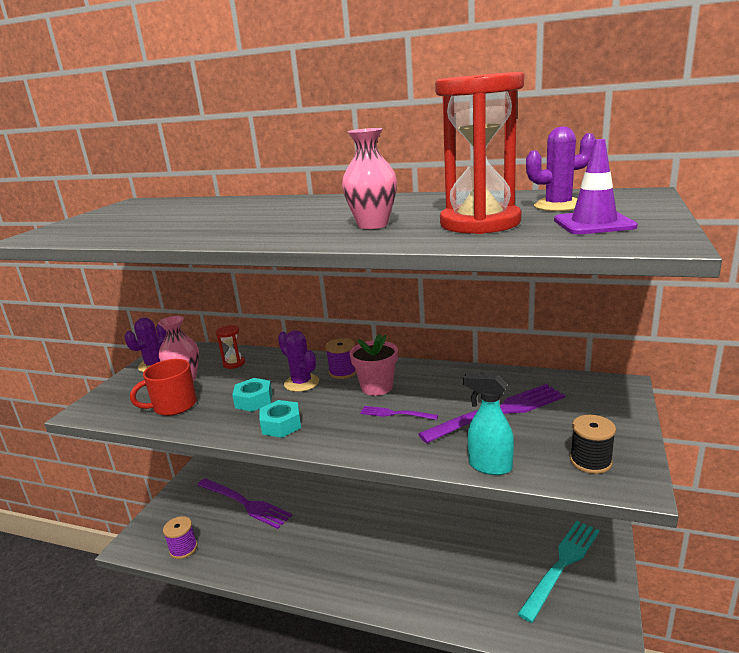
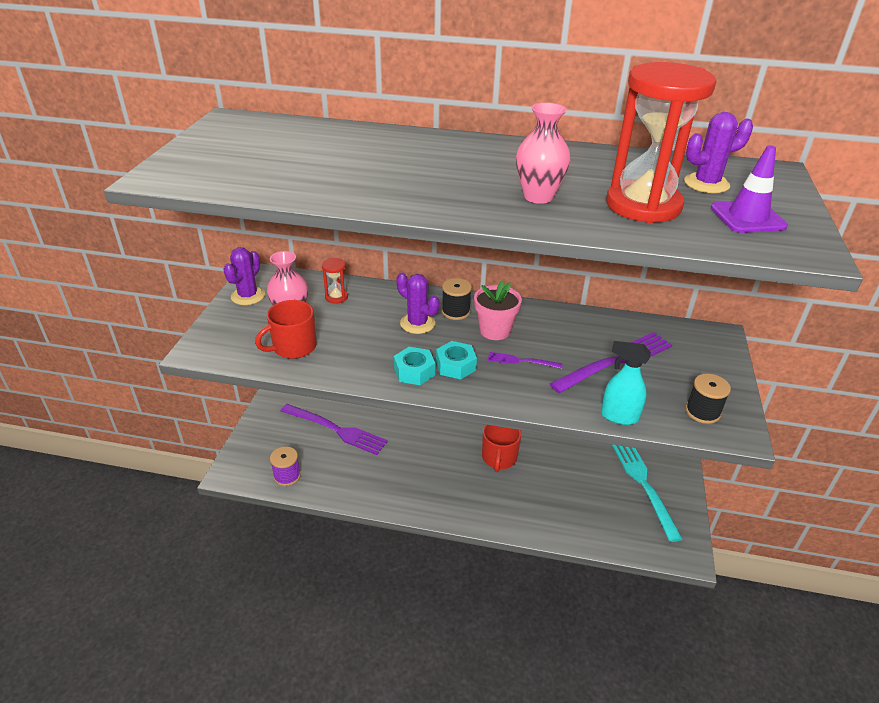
camera: 10 degrees left, 15 degrees up
(254, 400) = (376, 343): turquoise nut -> turquoise nut (455, 365)
(343, 372) = (455, 312): purple spool -> black spool
(403, 533) = (499, 458): none -> red mug
(562, 564) = (643, 483): turquoise fork -> turquoise fork turned 45 degrees counterclockwise

